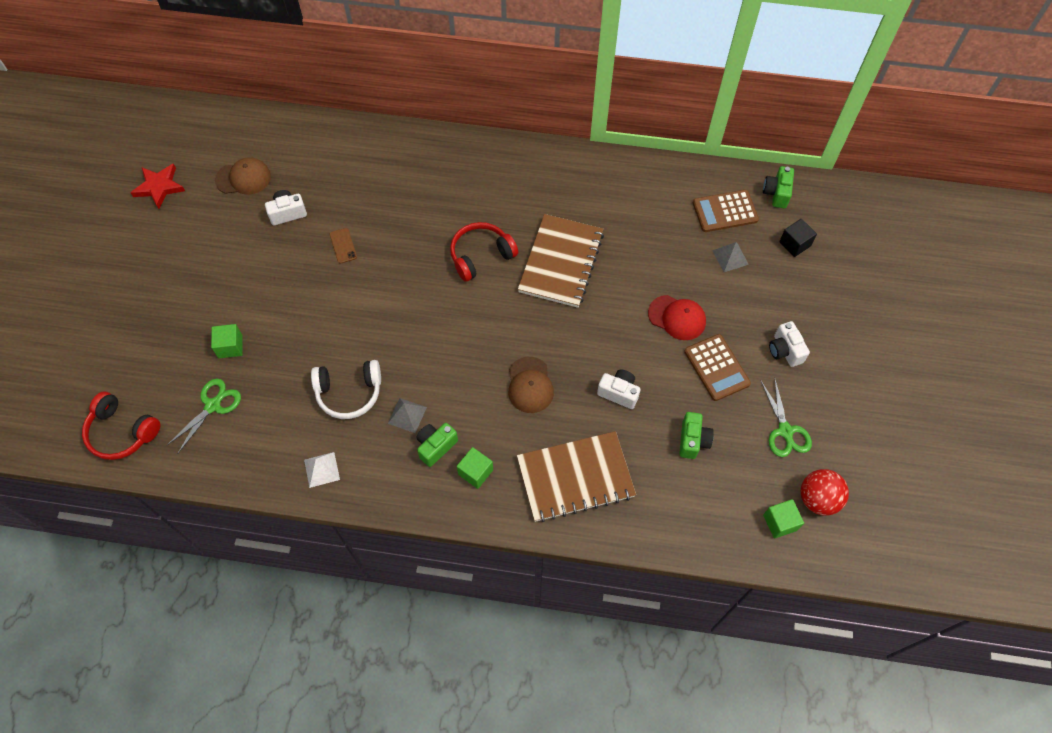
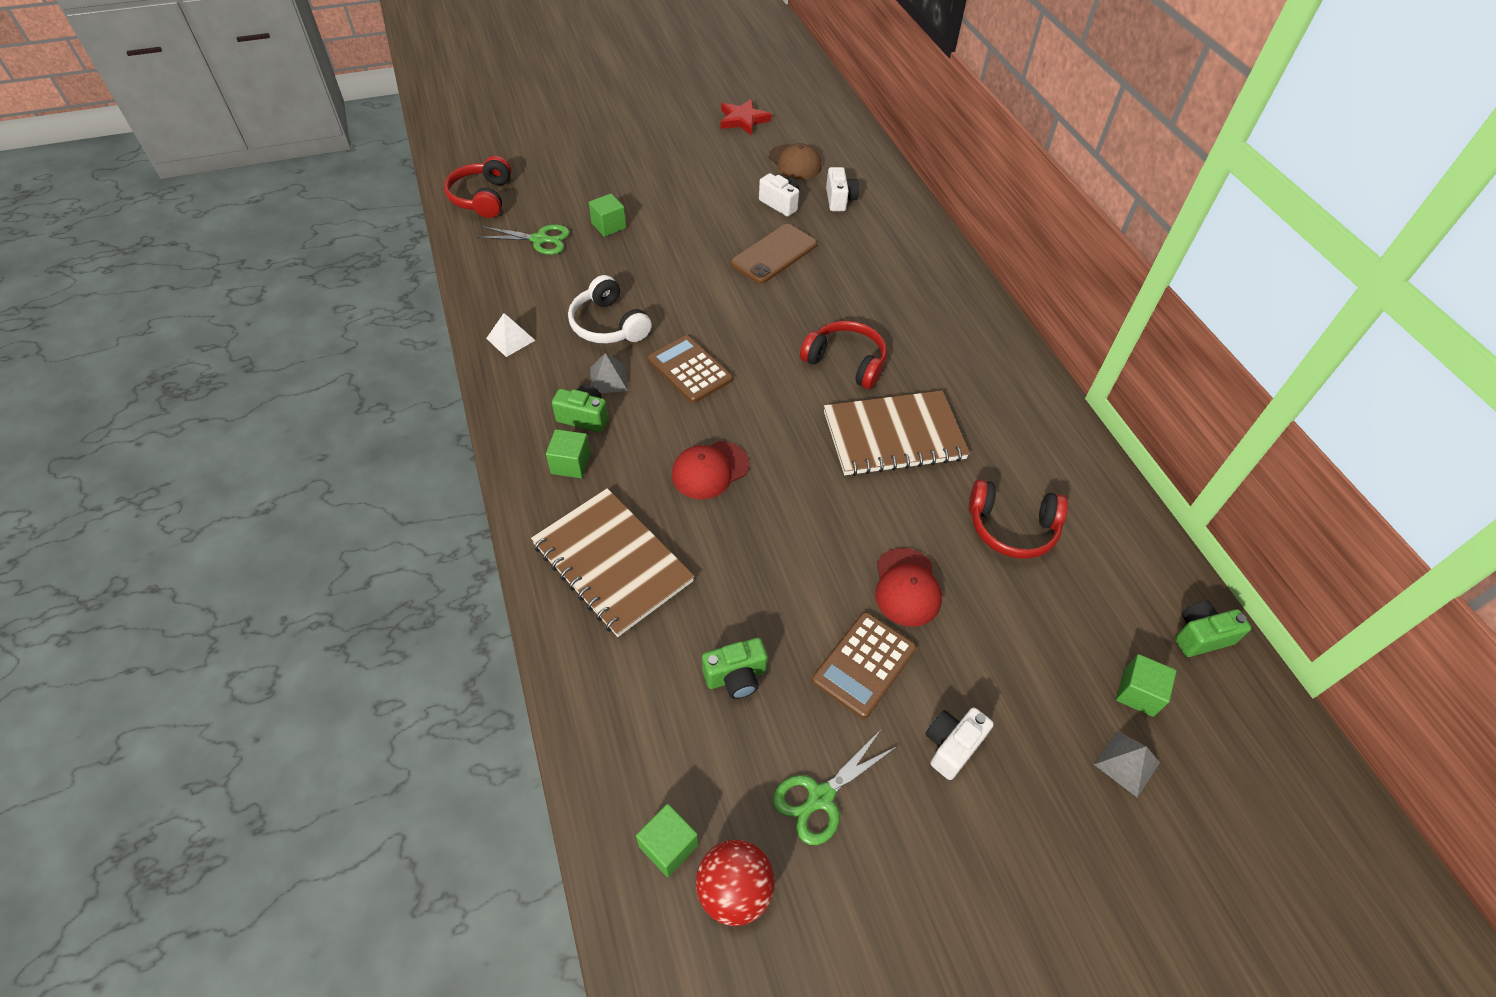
camera: 60 degrees right, 10 degrees down
(343, 245) = (774, 254): brown phone -> brown phone, size x1.95
(530, 385) = (710, 470): brown cap -> red cap
(619, 393) = (755, 564): white camera -> white camera (839, 200)
(664, 239) = (1011, 527): none -> red headphones
(725, 211) = (1113, 582): brown calculator -> brown calculator (690, 370)
(730, 257) = (1047, 616): grey pyramid -> grey pyramid (1126, 763)
(794, 244) = (1138, 693): black cube -> green cube

